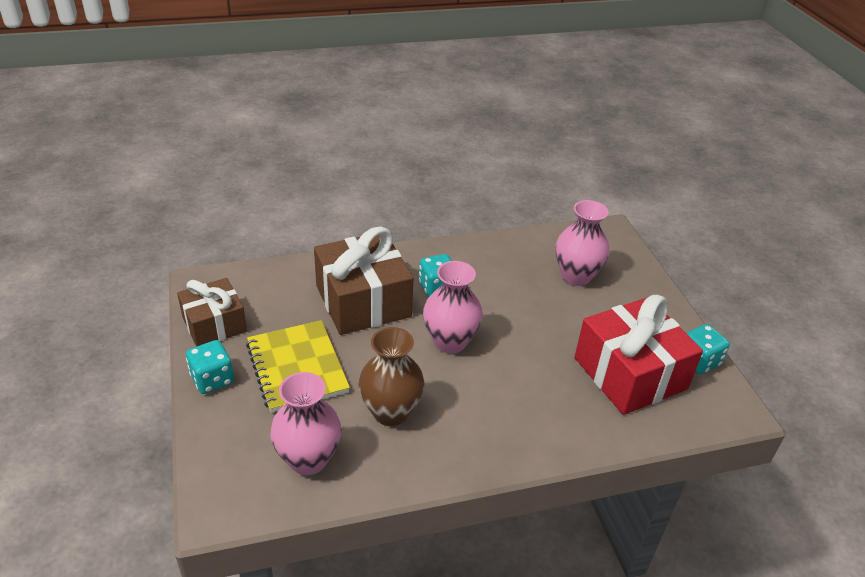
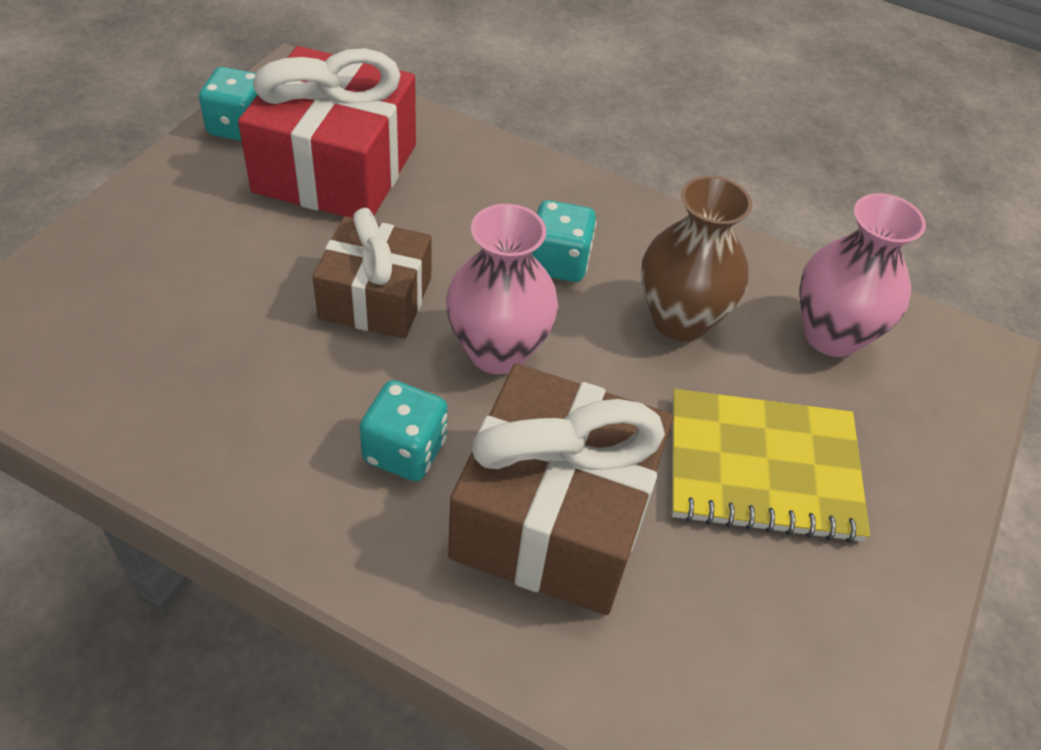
camera: 140 degrees left, 10 degrees up
(212, 379) = (912, 539): turquoise dice -> turquoise dice (558, 263)
(214, 324) = (860, 661): brown gift -> brown gift (375, 298)
(297, 367) = (762, 468): yellow notebook -> yellow notebook turned 75 degrees clockwise
(576, 276) = (171, 313): pink vase -> none

